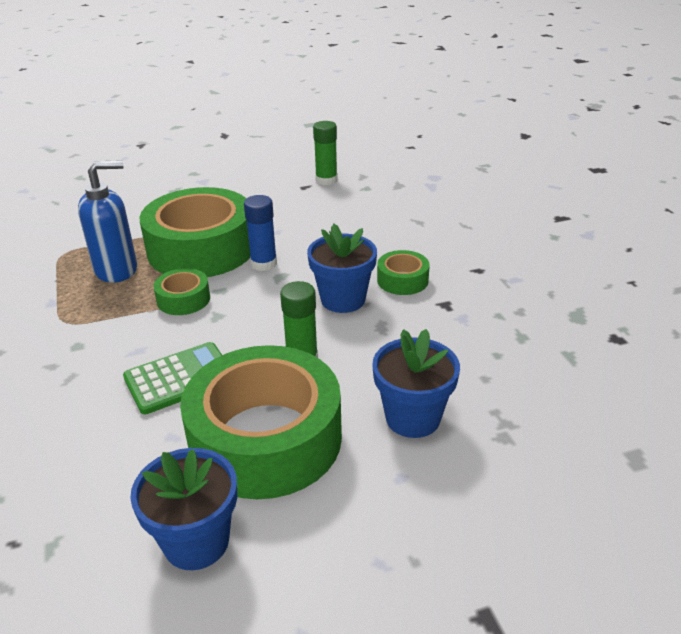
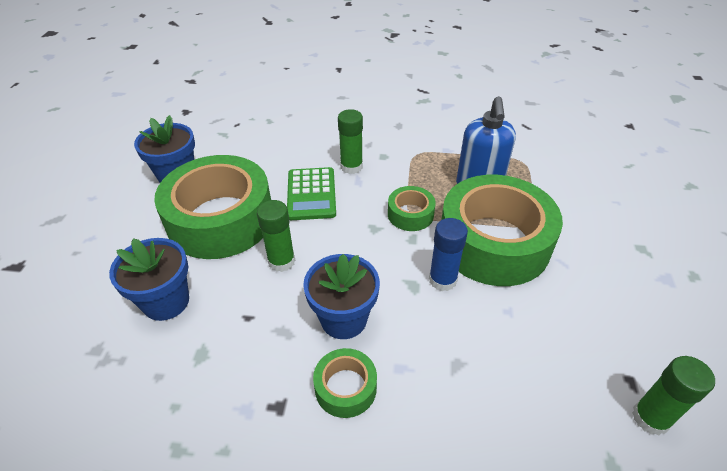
camera: 115 degrees right, 10 degrees up
(109, 364) = (351, 167): none -> green glue stick

